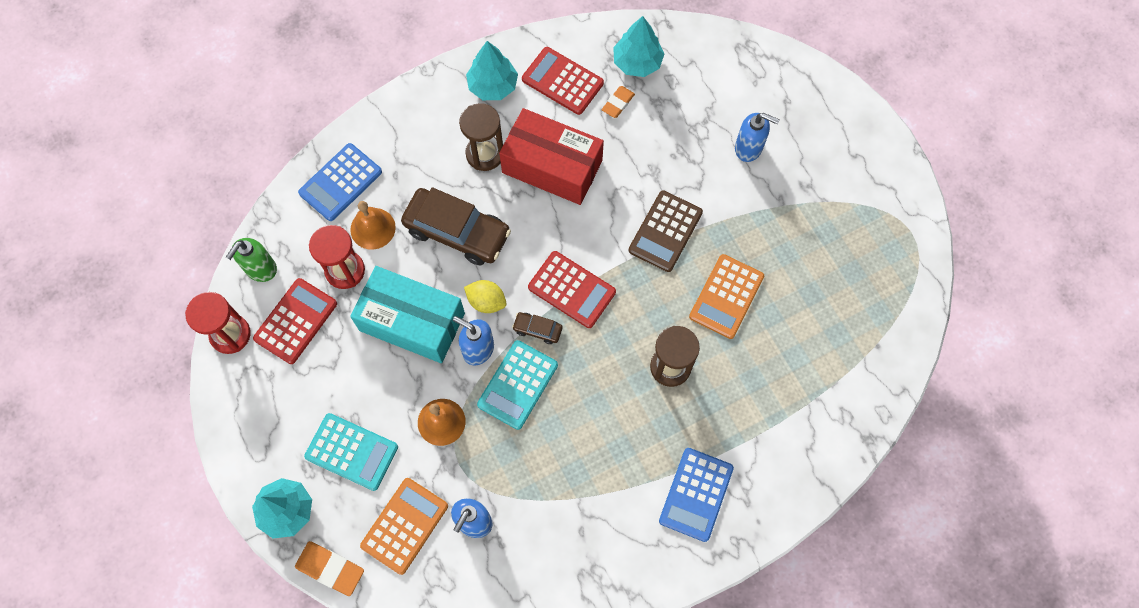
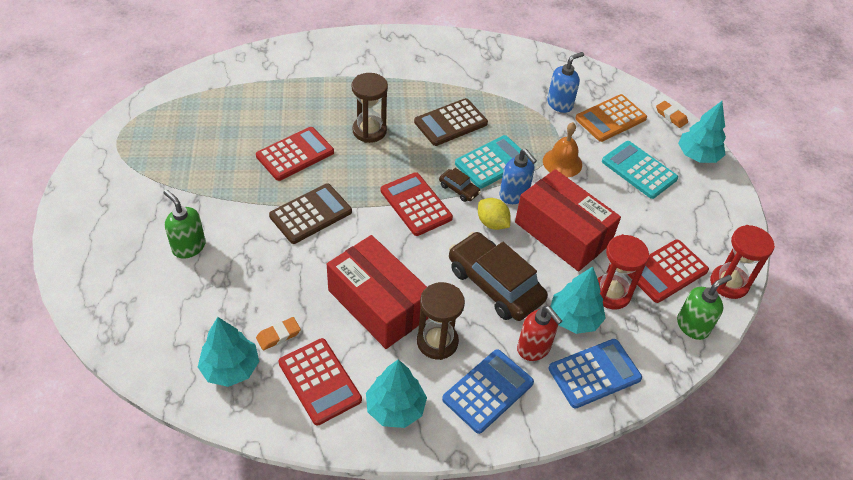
camera: 160 degrees left, 20 degrees down
(330, 569) = (671, 116): orange eraser -> orange eraser, size x0.65
(373, 228) = (574, 318): orange bell -> turquoise tree
(400, 183) = (534, 348): none -> red soap dispenser
(412, 322) = (562, 233): turquoise box -> red box
(588, 424) = (450, 123): none -> brown calculator
(696, 494) = (398, 65): blue calculator -> blue calculator (488, 391)
(726, 297) = (295, 154): orange calculator -> red calculator
(749, 148) = (188, 247): blue soap dispenser -> green soap dispenser

